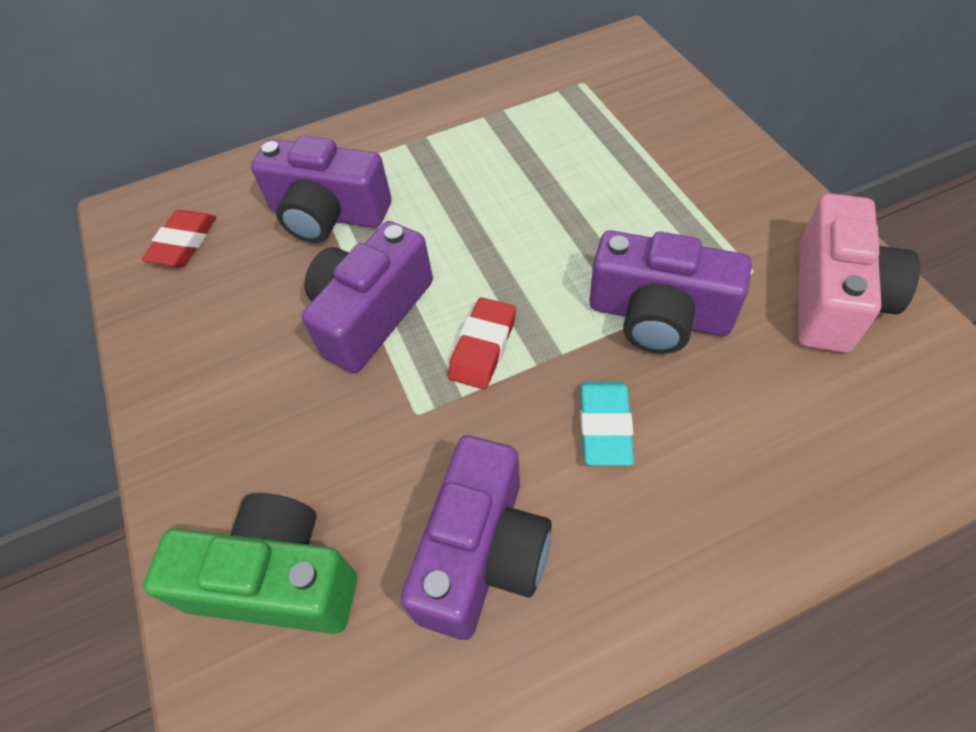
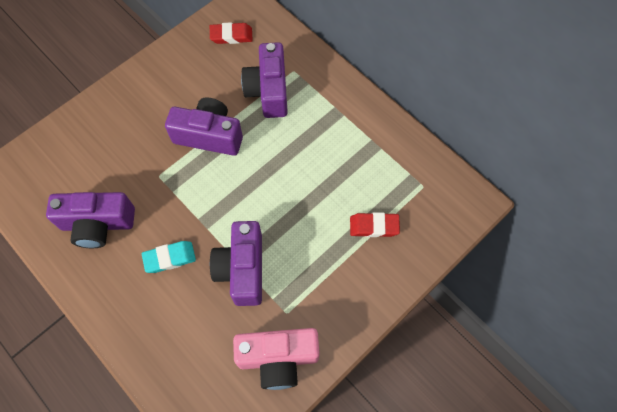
camera: 65 degrees right, 10 degrees up
(276, 580) = (72, 152): green camera -> none
(483, 347) = (202, 192): red eraser -> red eraser (374, 226)

